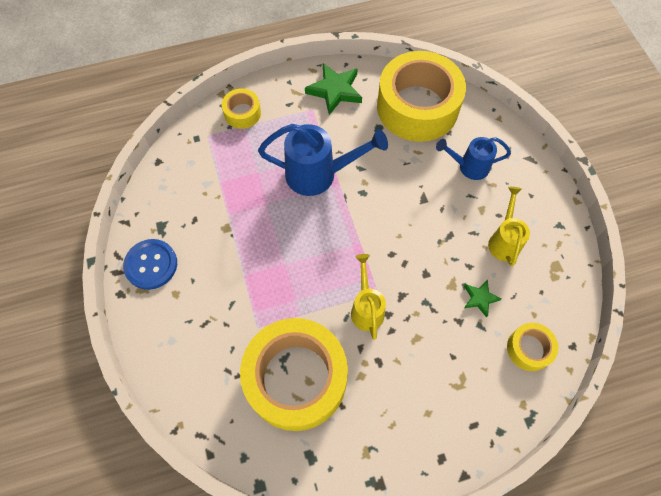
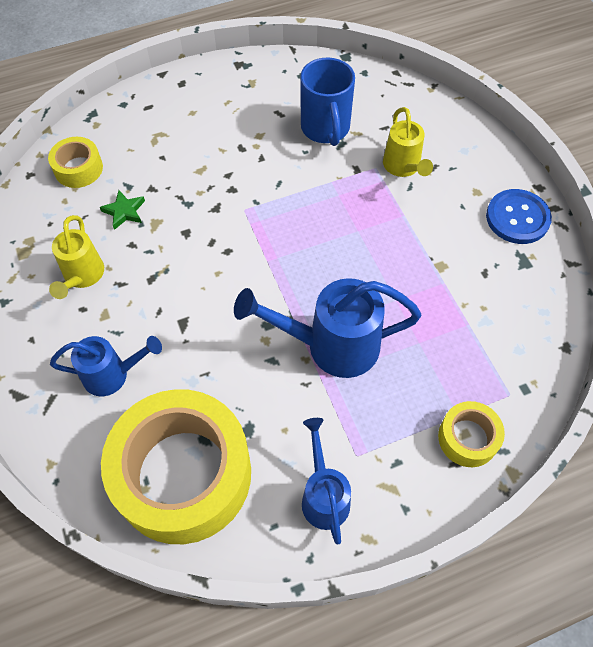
camera: 175 degrees right, 5 degrees down
(296, 378) = (325, 129): yellow tape -> blue mug
(335, 91) = (324, 496): green star -> blue watering can
(366, 308) = (256, 192): yellow watering can -> yellow watering can (403, 167)

